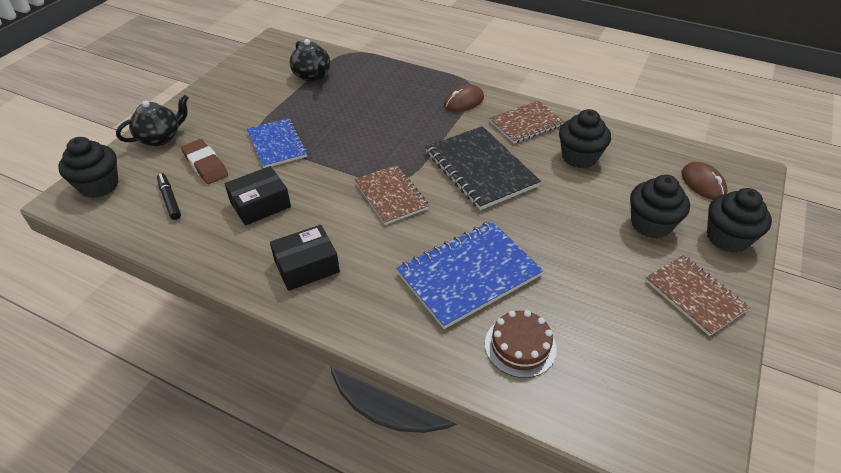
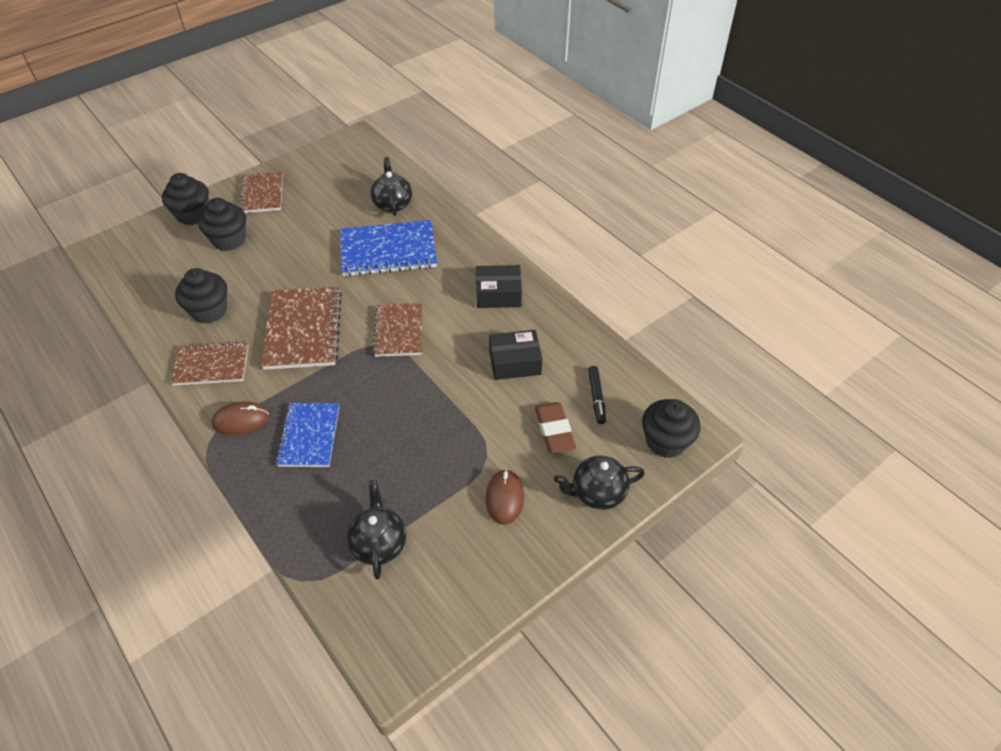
camera: 155 degrees left, 5 degrees up
(277, 144) = (472, 432): blue notebook -> blue notebook (309, 436)
(480, 169) = (303, 330): black notebook -> brown notebook
(520, 346) = (392, 204): brown cake -> black teapot
(703, 183) = (149, 254): brown mouse -> brown mouse (504, 498)

